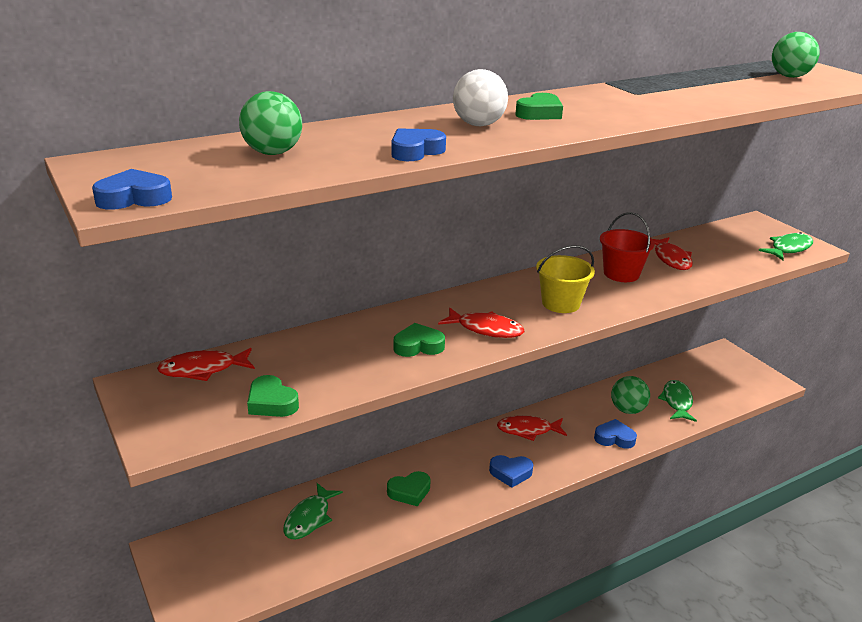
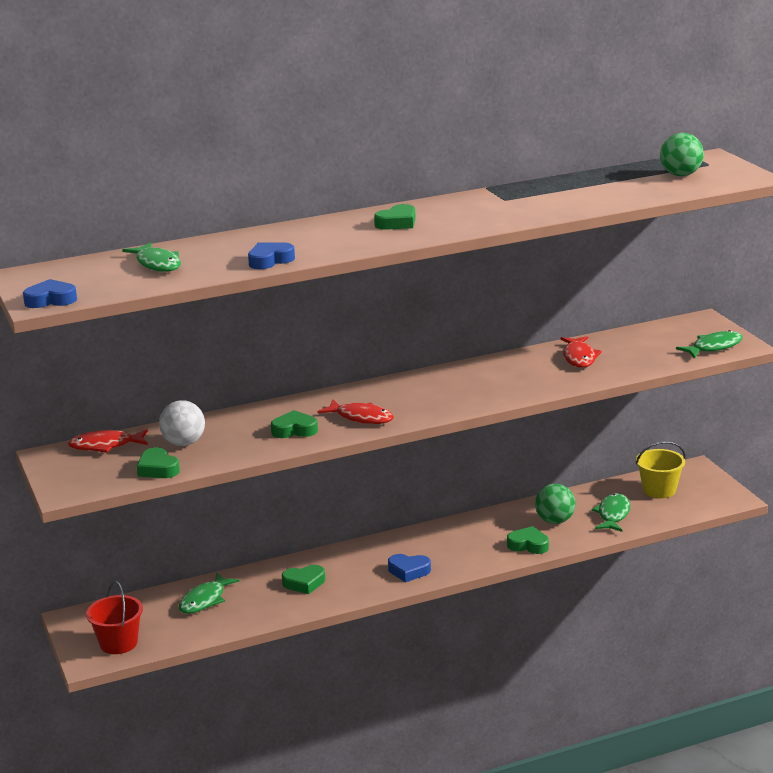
camera: 10 degrees right, 5 degrees down
(273, 153) = (157, 264): green ball -> green fish
(478, 125) = (336, 235): white ball -> white ball (184, 443)
(528, 430) = (440, 536): red fish -> none
(560, 303) = (443, 397): yellow bucket -> yellow bucket (659, 490)
(614, 438) = (528, 545): blue heart -> green heart
(621, 274) = (518, 371): red bucket -> red bucket (118, 643)

